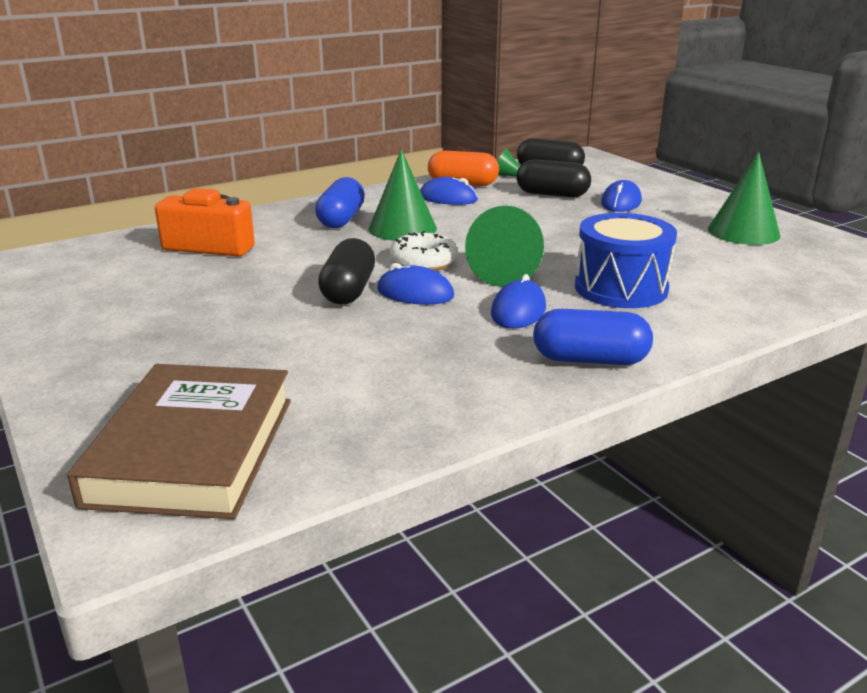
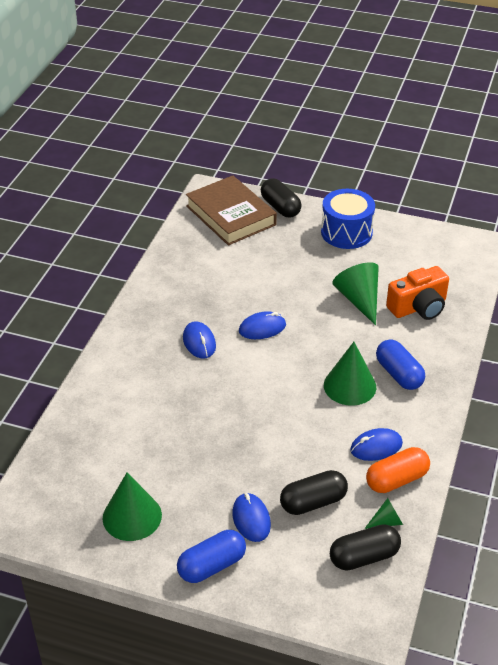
camera: 140 degrees right, 15 degrees up
(348, 291) = (295, 312): black capsule -> black capsule (280, 207)
(423, 261) = (292, 357): white donut -> none
(508, 272) = (237, 373): green cone -> green cone (359, 300)
(590, 360) = (138, 325): blue capsule -> blue capsule (212, 565)
(620, 288) = (165, 391): blue drum -> blue drum (346, 232)

